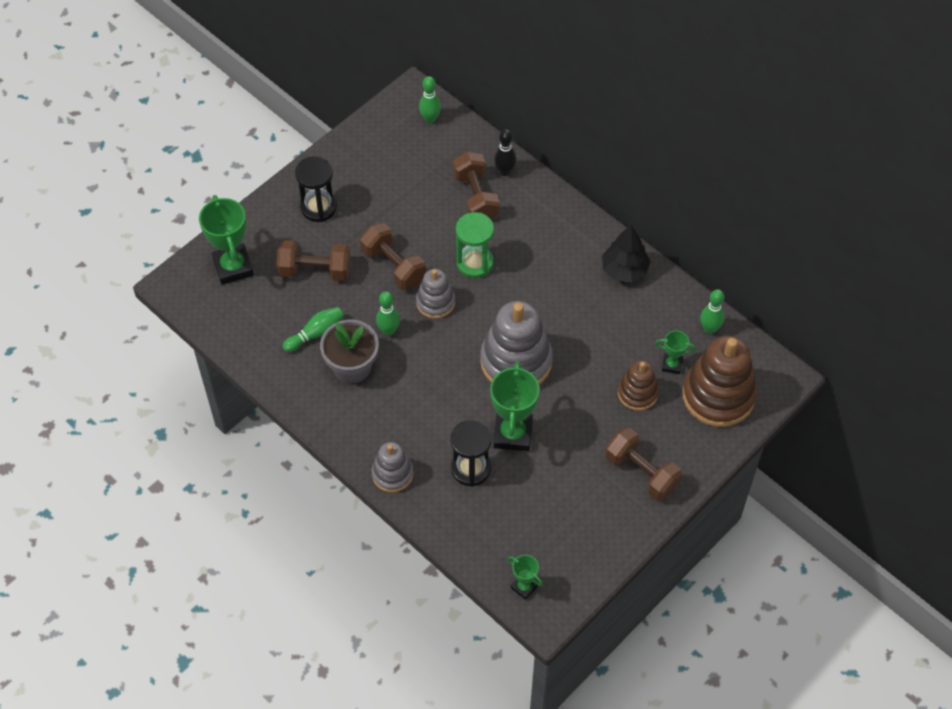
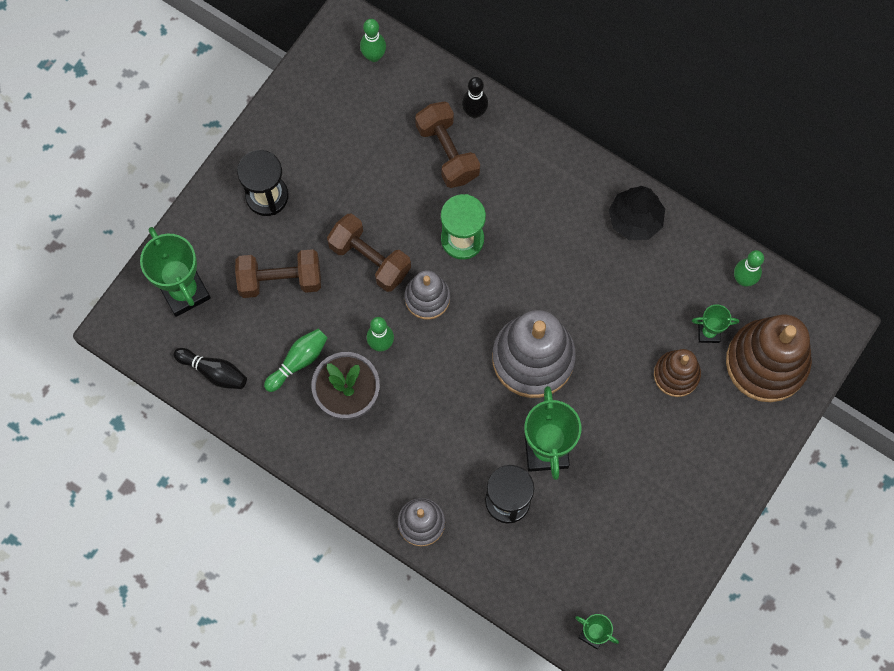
camera: 10 degrees left, 15 degrees up
(243, 330) = (214, 372): none -> black bowling pin
(641, 472) = (697, 472): brown dumbbell -> none

